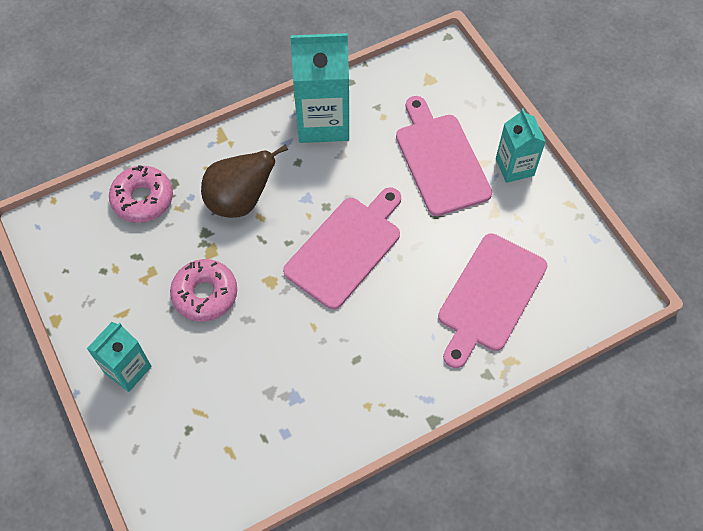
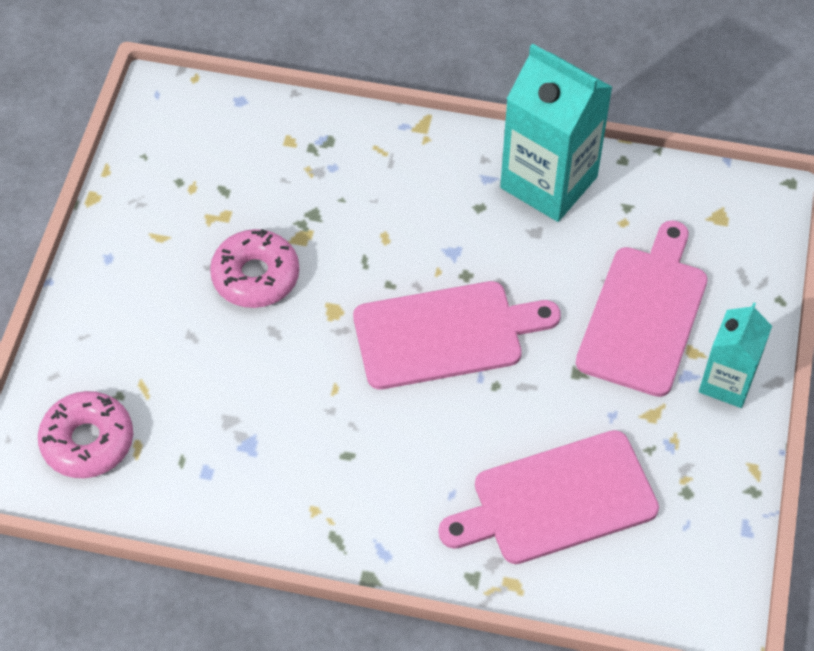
camera: 40 degrees right, 5 degrees down
(128, 369) = (115, 295): turquoise carton -> none
(143, 199) = (282, 136): pink donut -> pink donut (88, 441)
(240, 201) = (379, 206): brown pear -> none

